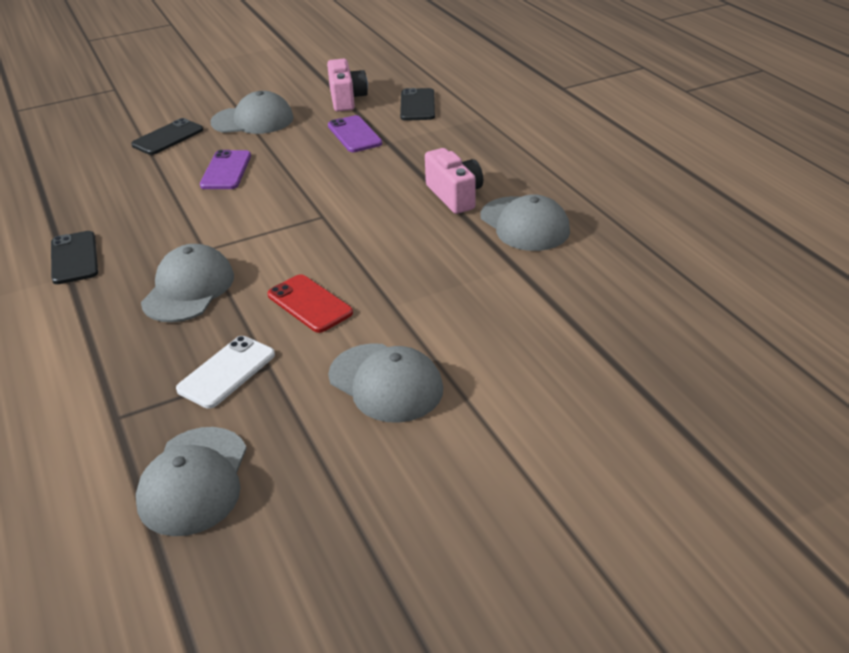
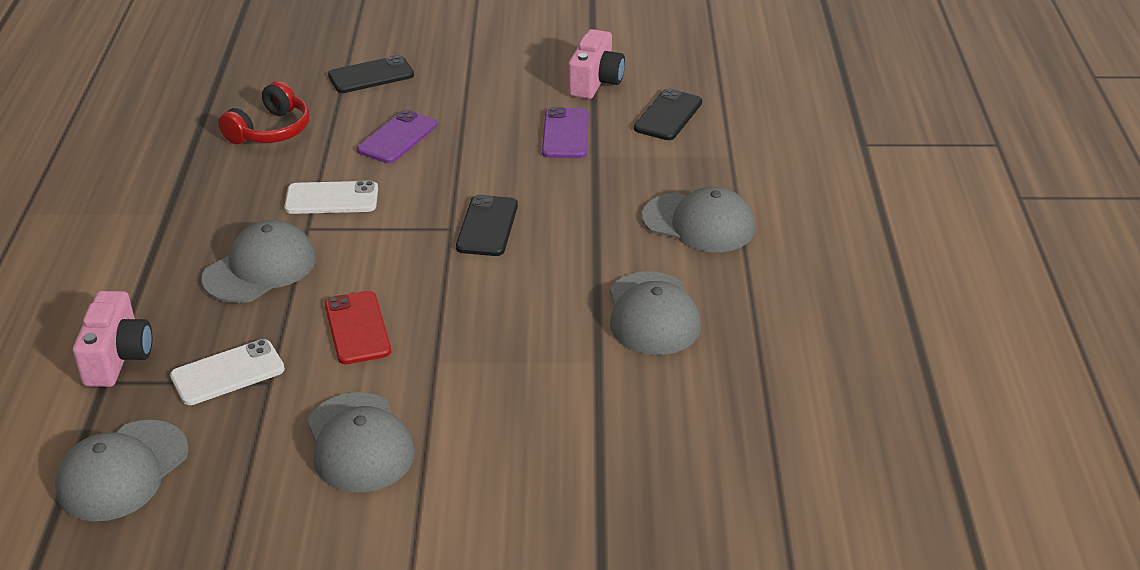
camera: 25 degrees right, 0 degrees up
(74, 258) = (184, 195): black phone -> black phone (487, 226)
(114, 194) = (270, 130): none -> red headphones
(208, 224) = (332, 198): none -> white phone
(253, 120) = (473, 80): grey cap -> grey cap (699, 223)
(455, 196) = (608, 251): pink camera -> pink camera (118, 358)

